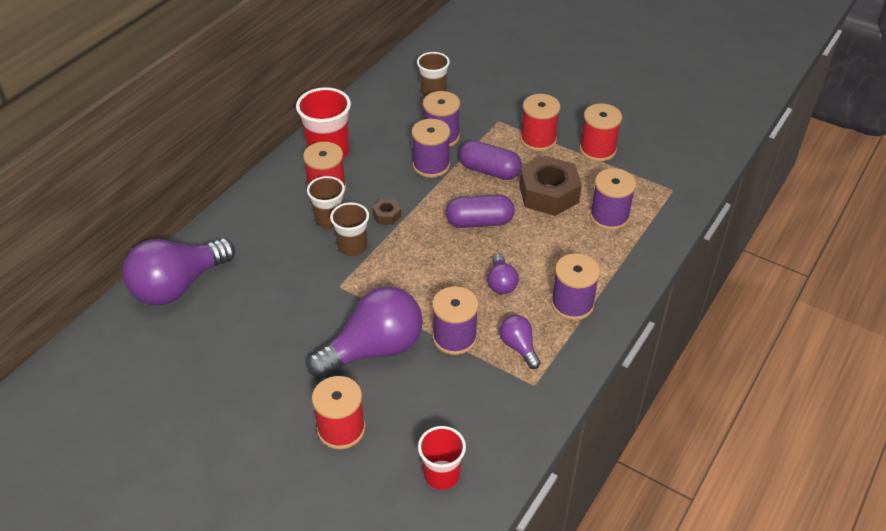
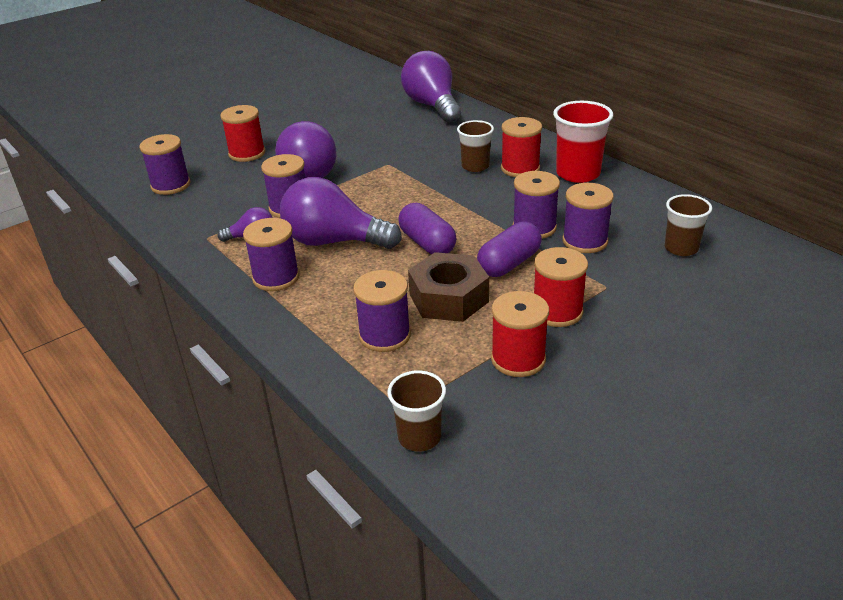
camera: 110 degrees right, 10 degrees down
(352, 247) = (433, 174): brown cup -> brown cup (419, 437)
(387, 215) = (466, 194): brown nut -> none
(441, 475) = (171, 185): red cup -> purple spool
(479, 222) = (427, 243): purple capsule -> purple capsule turned 45 degrees counterclockwise
(501, 283) = (334, 241): purple light bulb -> purple light bulb, size x2.08

